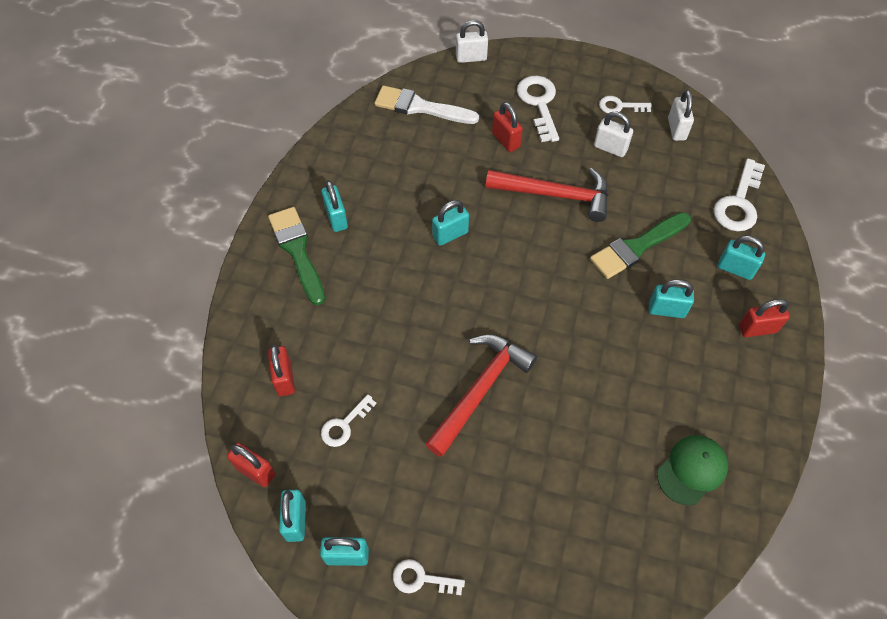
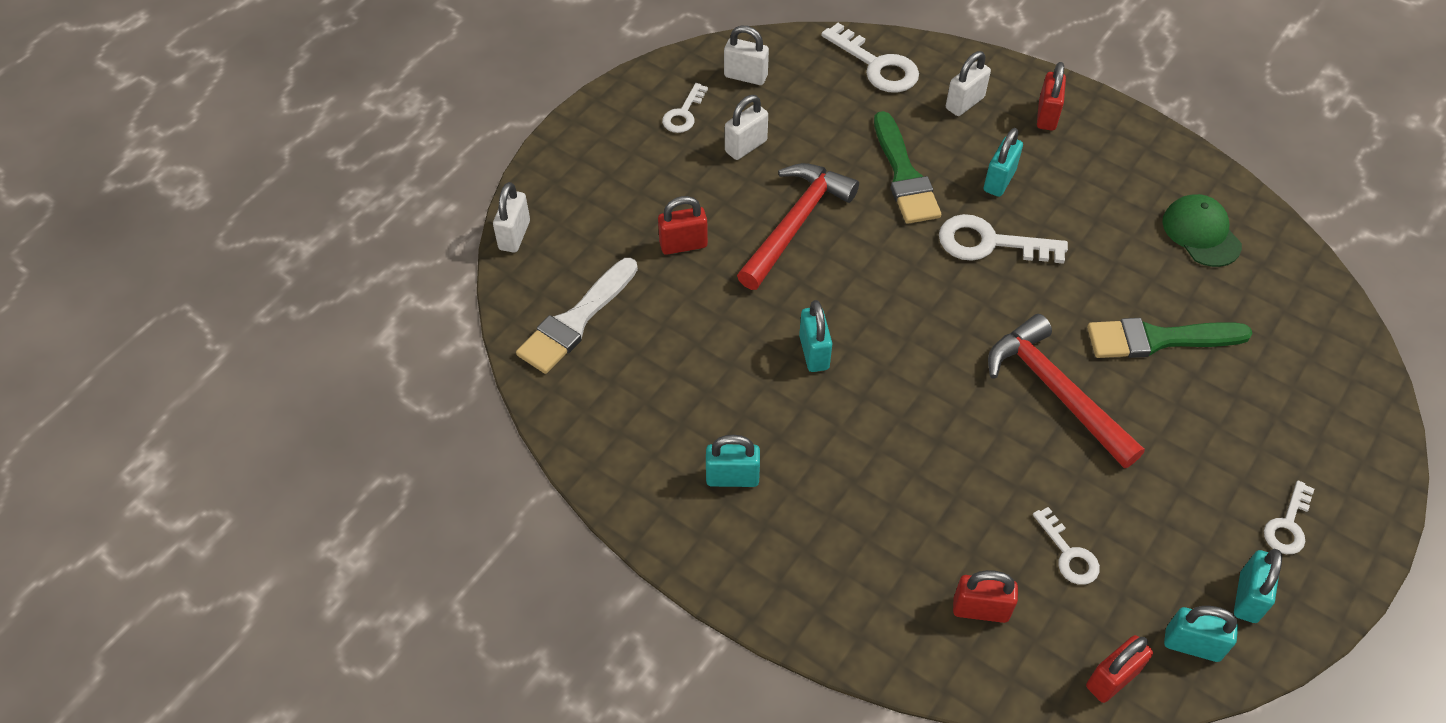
camera: 70 degrees left, 5 degrees down
(297, 251) = (771, 542): green brush -> green brush (1158, 339)
(539, 103) = (638, 190): white key -> white key (989, 243)
(735, 269) = (964, 103): turquoise padlock -> white padlock

